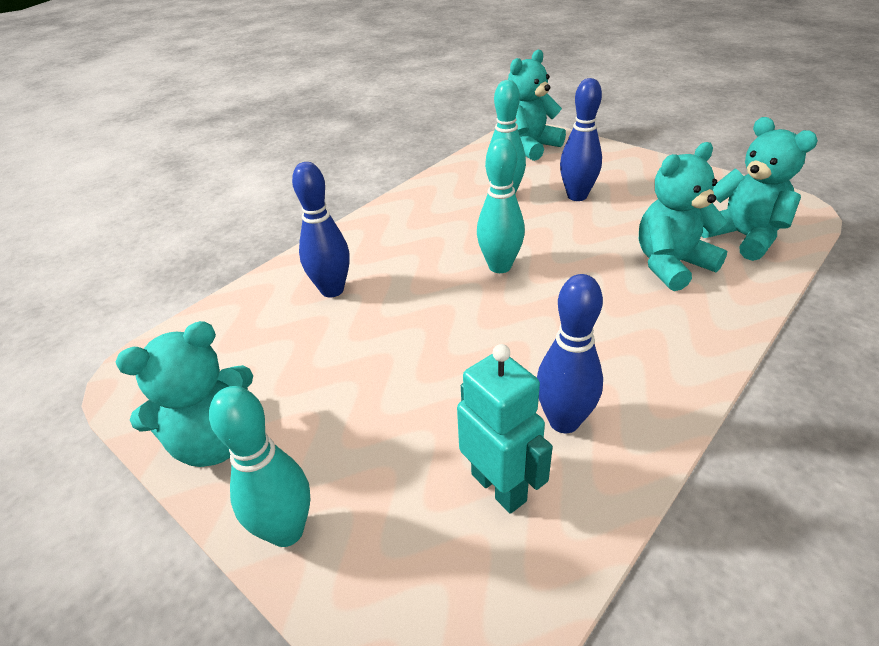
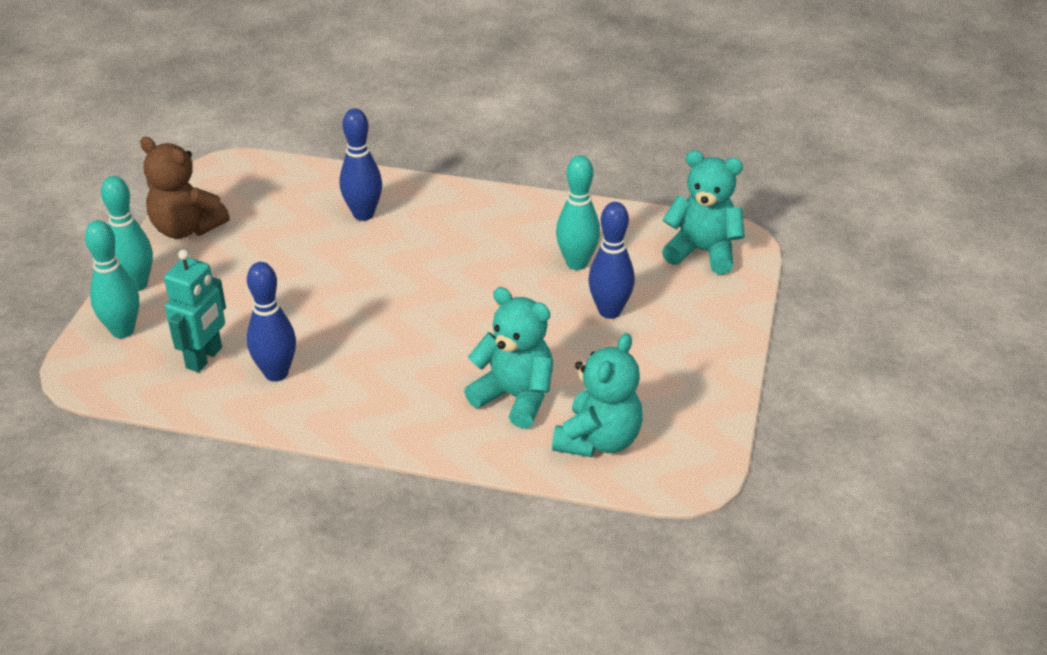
camera: 60 degrees right, 0 degrees up
(215, 442) = (186, 228): turquoise teddy bear -> brown teddy bear
(500, 266) = (449, 293): turquoise bowling pin -> turquoise bowling pin (122, 330)

